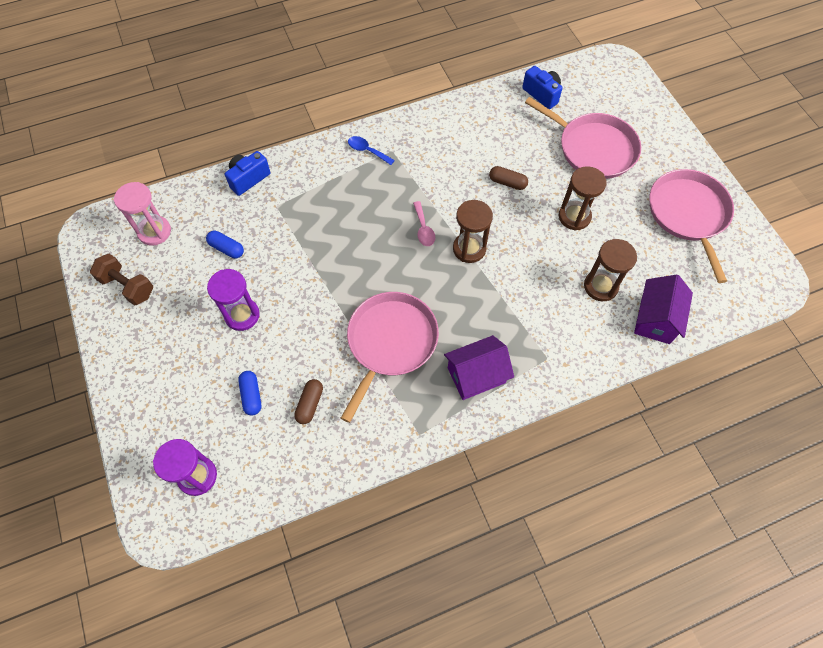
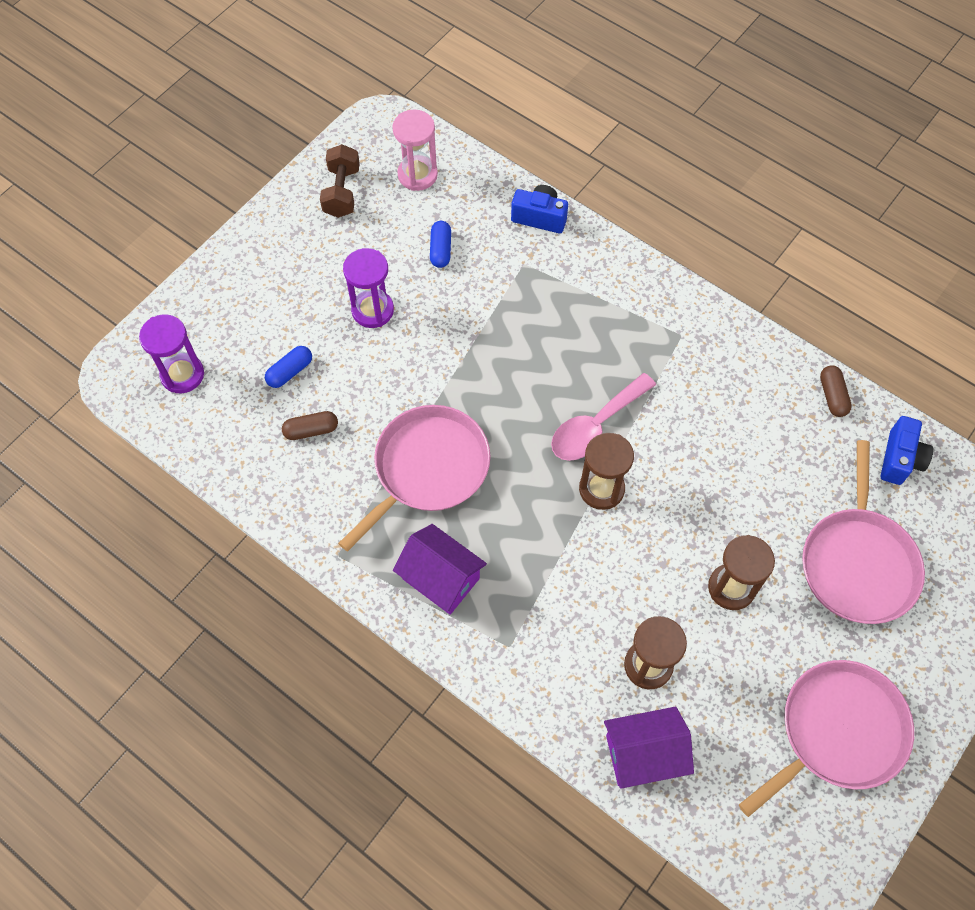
camera: 60 degrees right, 0 degrees up
(367, 151) = (662, 310): blue spoon -> none
(390, 342) = (427, 469): pink pan -> pink pan turned 45 degrees counterclockwise
(423, 229) = (595, 426): pink spoon -> pink spoon, size x1.77
(507, 182) = (727, 485): brown capsule -> brown capsule (832, 396)

